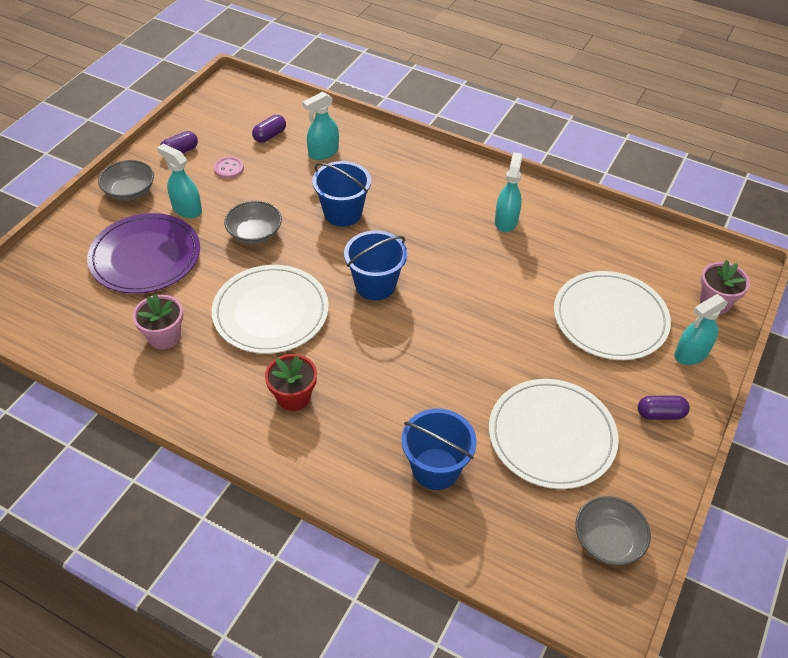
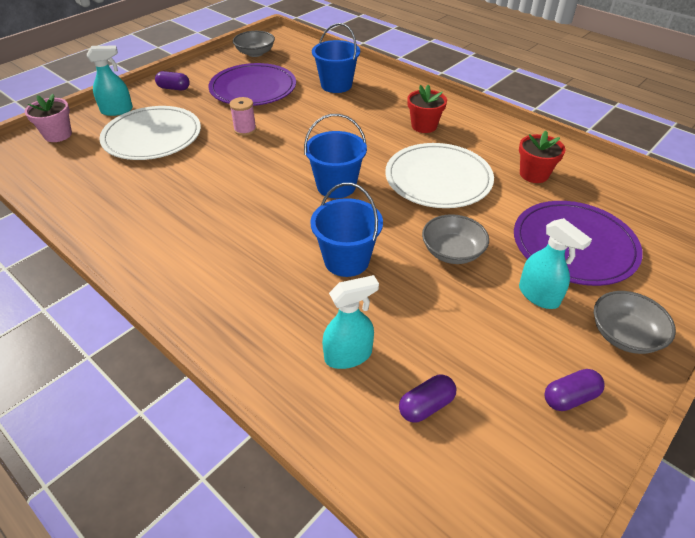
camera: 165 degrees left, 5 degrees down
(164, 336) = (534, 174): pink flower pot -> red flower pot
(229, 169) = (489, 350): pink button -> none
(506, 221) = (171, 223): turquoise spray bottle -> none
(513, 349) = (245, 129): none -> pink spool
(551, 436) = (253, 88): white plate -> purple plate

